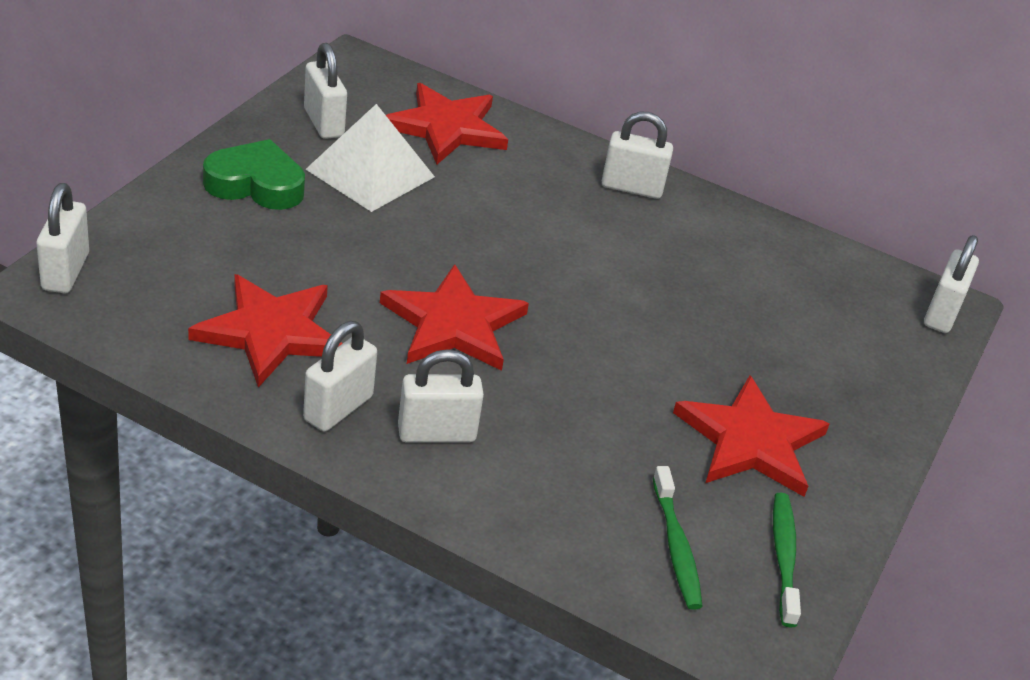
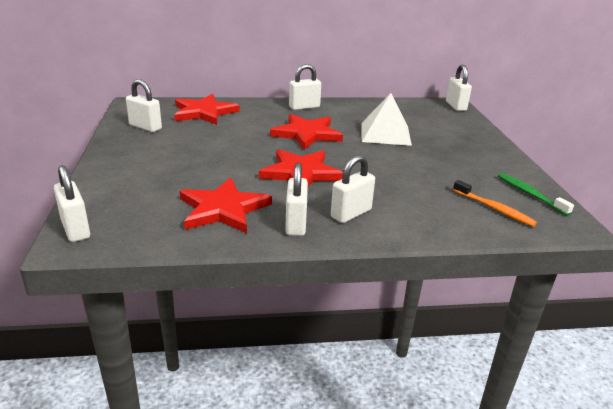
camera: 30 degrees left, 10 degrees down
(256, 184) = (140, 158): green heart -> none
(370, 173) = (191, 136): white pyramid -> white pyramid (385, 133)
(676, 546) = (494, 209): green toothbrush -> orange toothbrush
(750, 441) = (462, 164): red star -> red star (307, 134)

